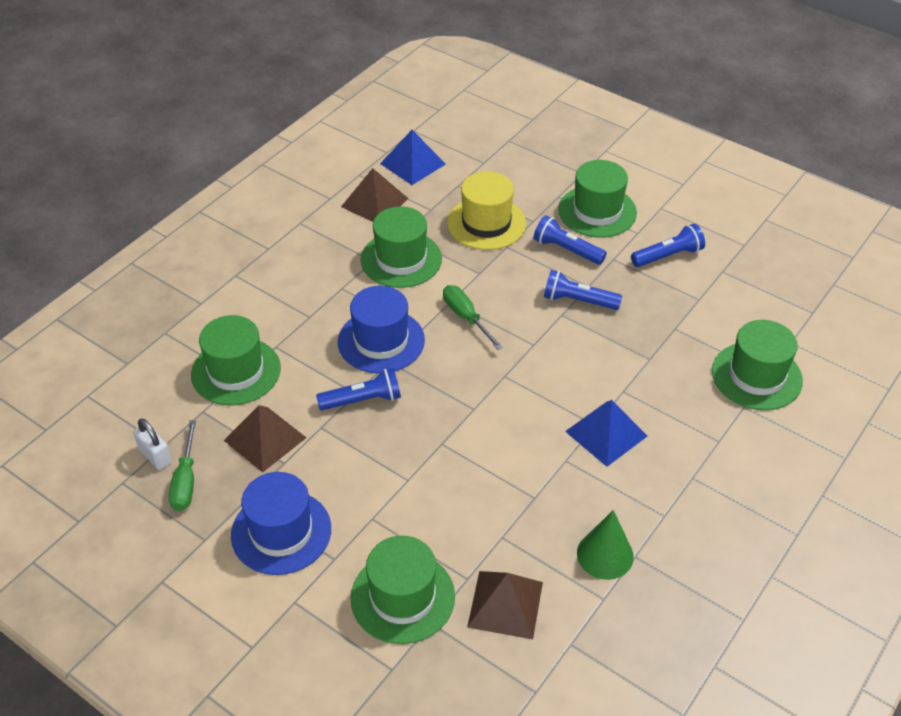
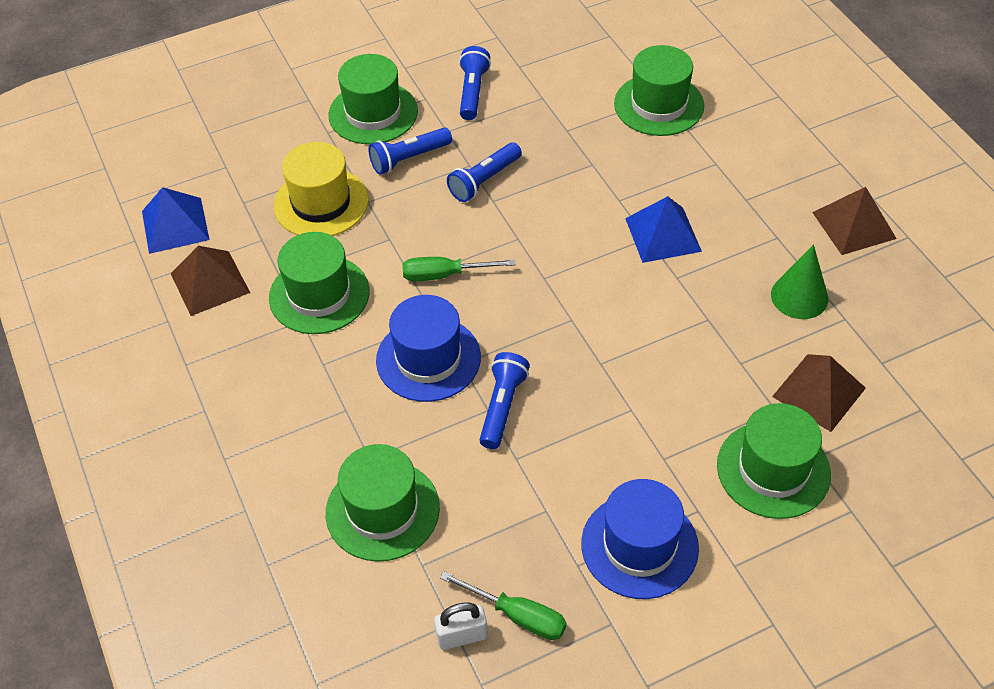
camera: 60 degrees left, 5 degrees up
(265, 439) = (502, 516): brown pyramid -> brown pyramid (854, 225)

